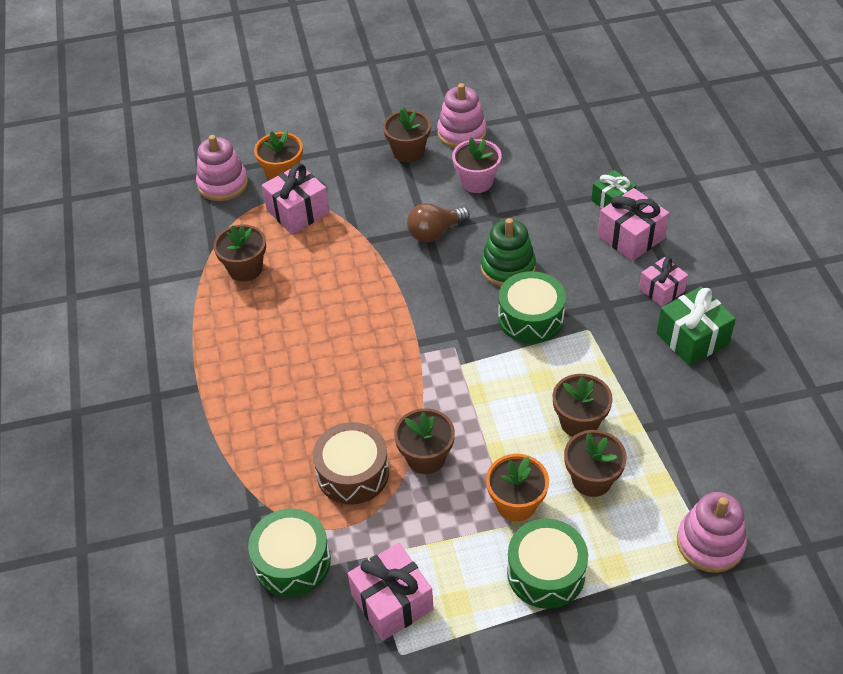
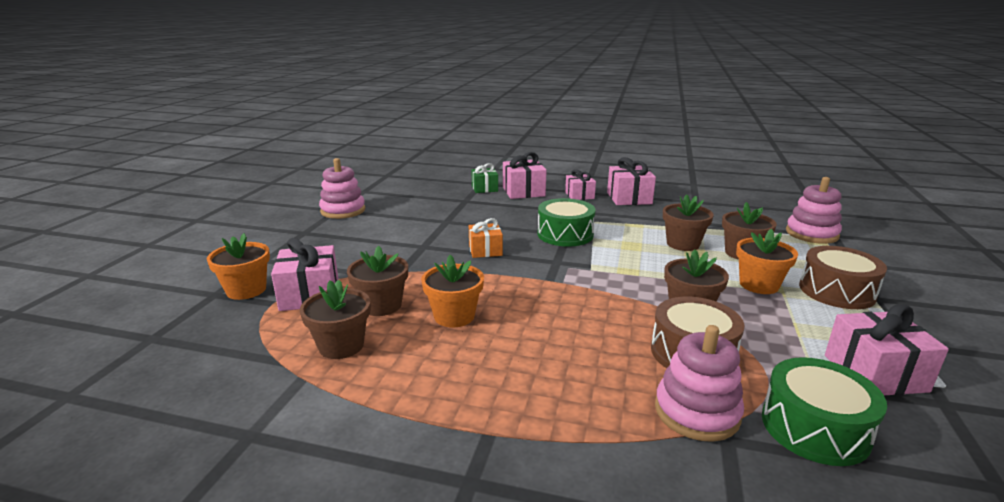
camera: 65 degrees left, 25 degrees down
(223, 184) = (193, 327): pink stacking toy -> pink stacking toy (696, 412)
(319, 308) = (454, 316): none -> orange flower pot
(408, 152) = (326, 232): brown flower pot -> brown flower pot (381, 305)
(435, 232) = (432, 244): brown light bulb -> none
(448, 274) = (485, 250): none -> orange gift
(476, 182) = (402, 218): pink flower pot -> none
(508, 268) = (505, 229): green stacking toy -> none
(546, 572) = (836, 291): green drum -> brown drum
(692, 338) = (629, 198): green gift -> pink gift

